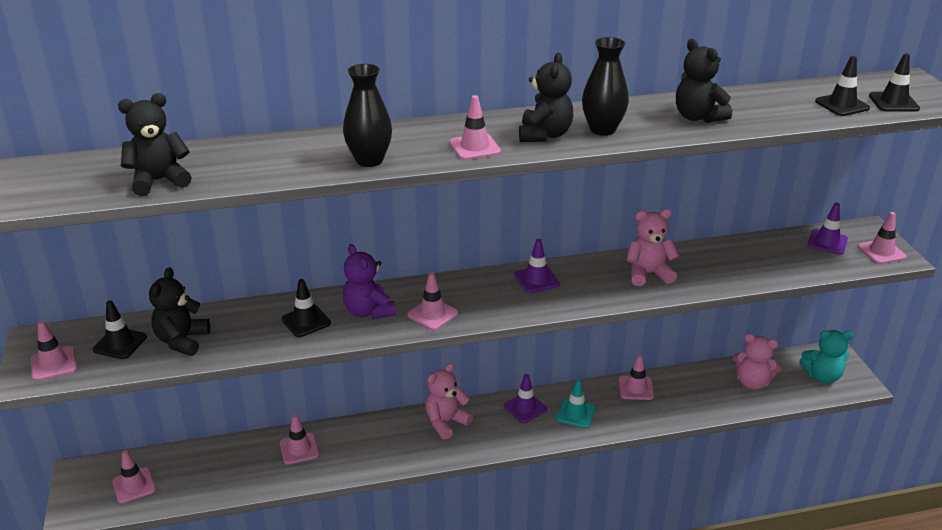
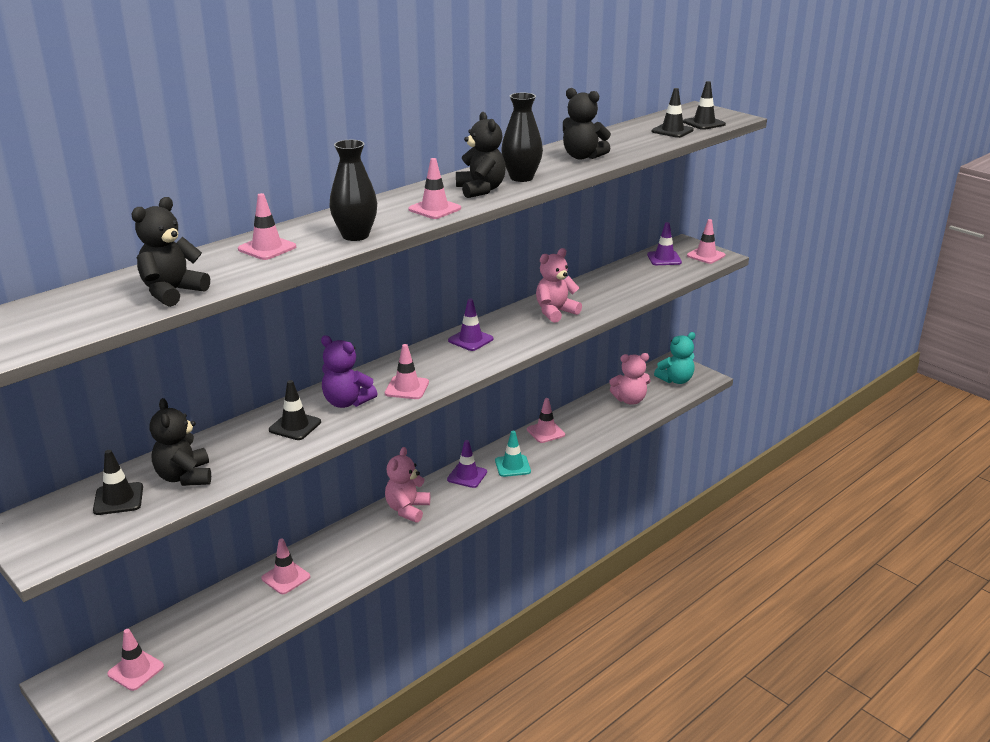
camera: 30 degrees left, 5 degrees down
(54, 364) = (60, 537): pink traffic cone -> pink traffic cone (267, 248)

